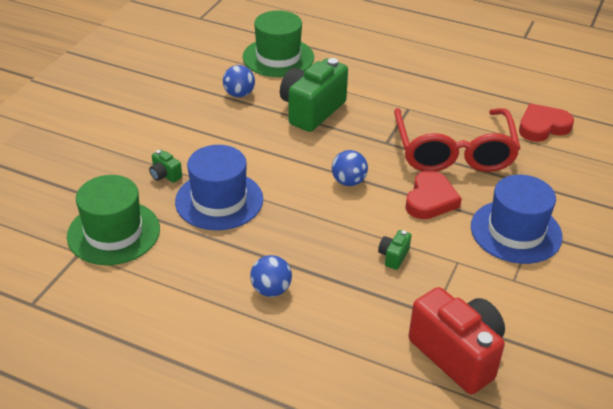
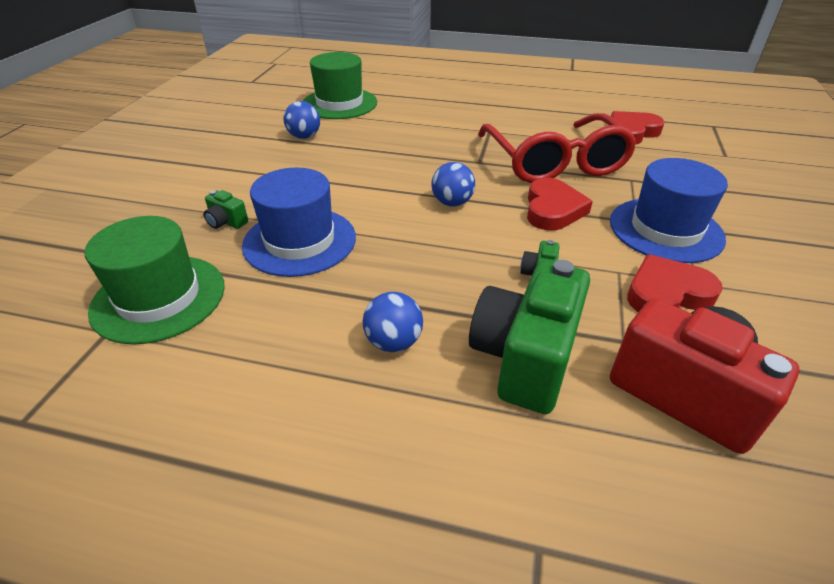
camera: 10 degrees left, 0 degrees up
(311, 110) = (388, 143): green camera -> green camera (524, 359)
(485, 284) = (667, 293): none -> red heart

